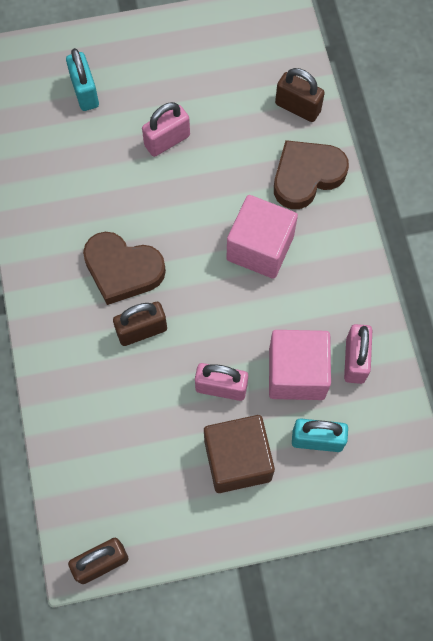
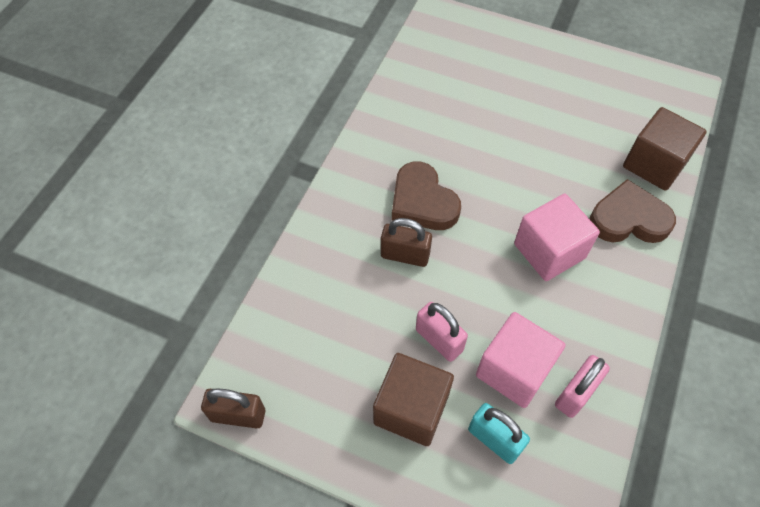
camera: 35 degrees right, 10 degrees down
(85, 92) = (483, 66): turquoise padlock -> none
(167, 141) = (525, 131): pink padlock -> none
(297, 107) = (654, 164): brown padlock -> brown cube

